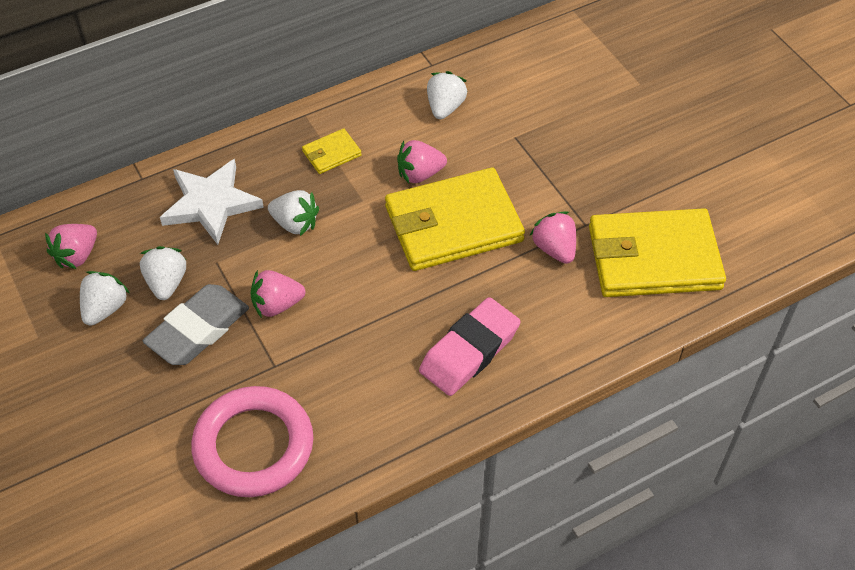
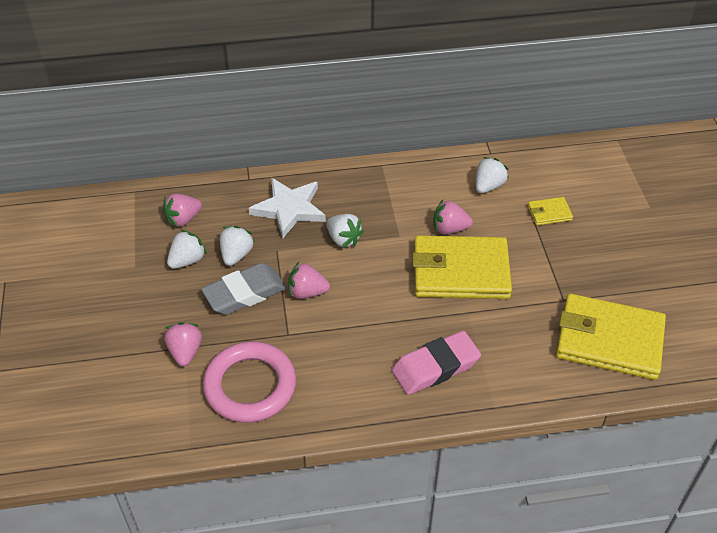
camera: 20 degrees right, 5 degrees down
(331, 153) = (390, 197): yellow wallet -> yellow wallet (549, 213)
(554, 249) = (532, 311): pink strawberry -> pink strawberry (185, 352)

